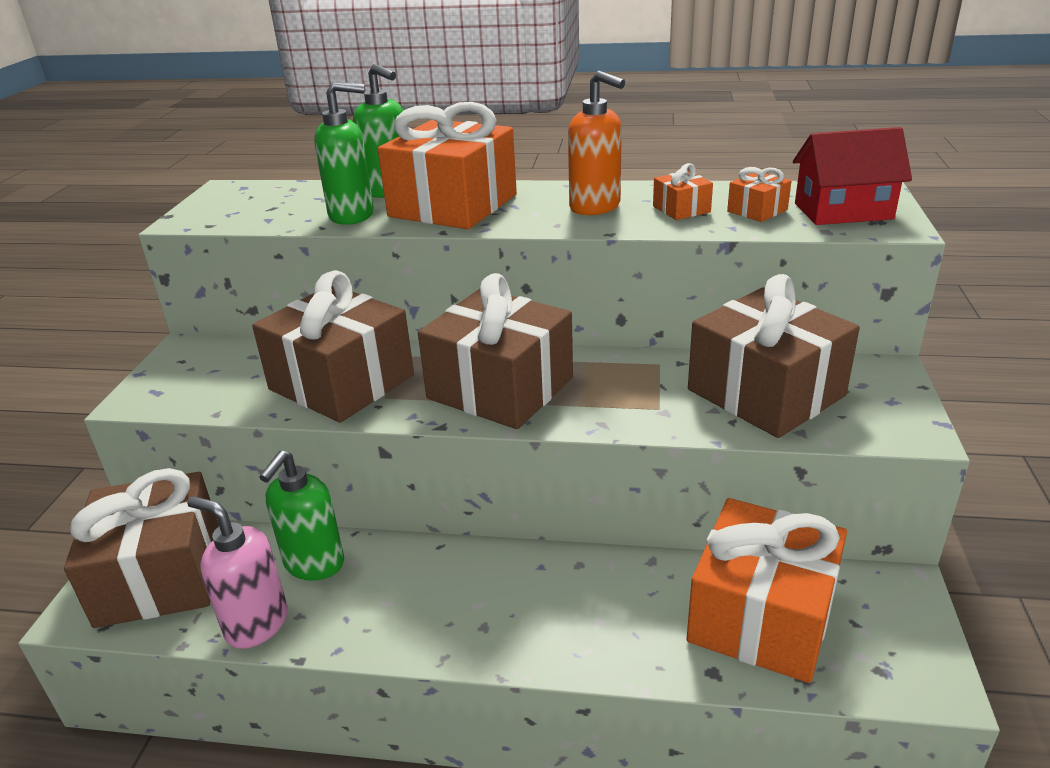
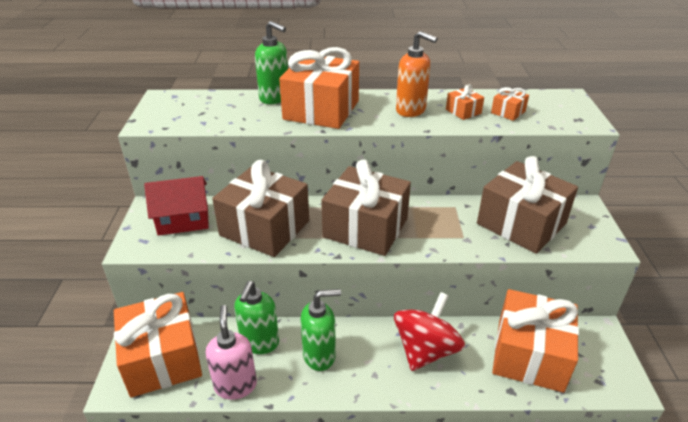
camera: 10 degrees left, 5 degrees up
(160, 575) = (163, 358): brown gift -> orange gift
(256, 624) = (235, 385): pink soap dispenser -> pink soap dispenser turned 60 degrees clockwise
(352, 215) = (259, 119): green soap dispenser -> green soap dispenser (319, 355)
(580, 595) = (425, 350): none -> red spinning top
(843, 211) = (557, 112): red house -> red house (183, 220)

